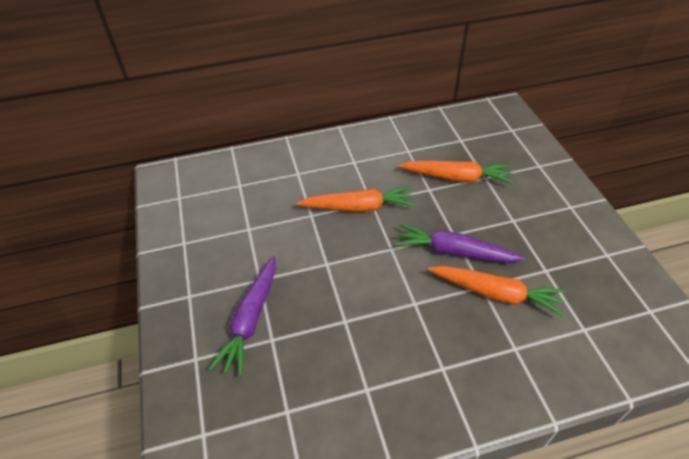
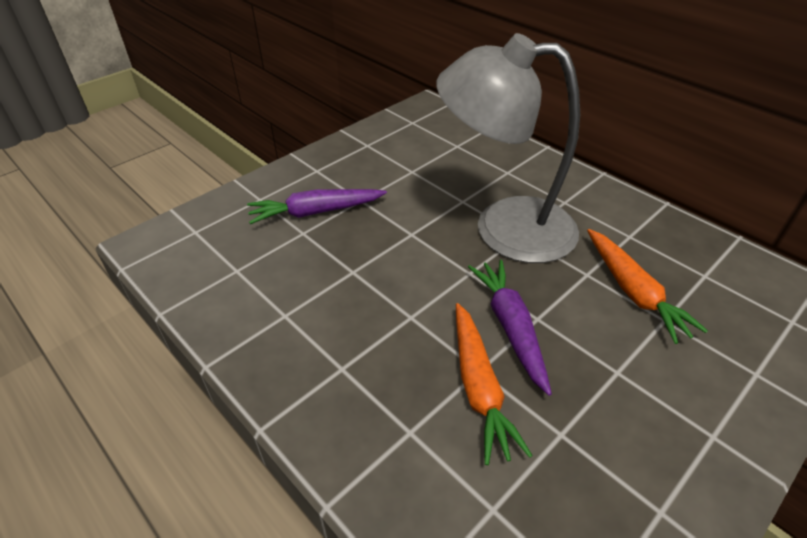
camera: 60 degrees right, 5 degrees down
(358, 207) = (504, 228): orange carrot -> grey lamp

